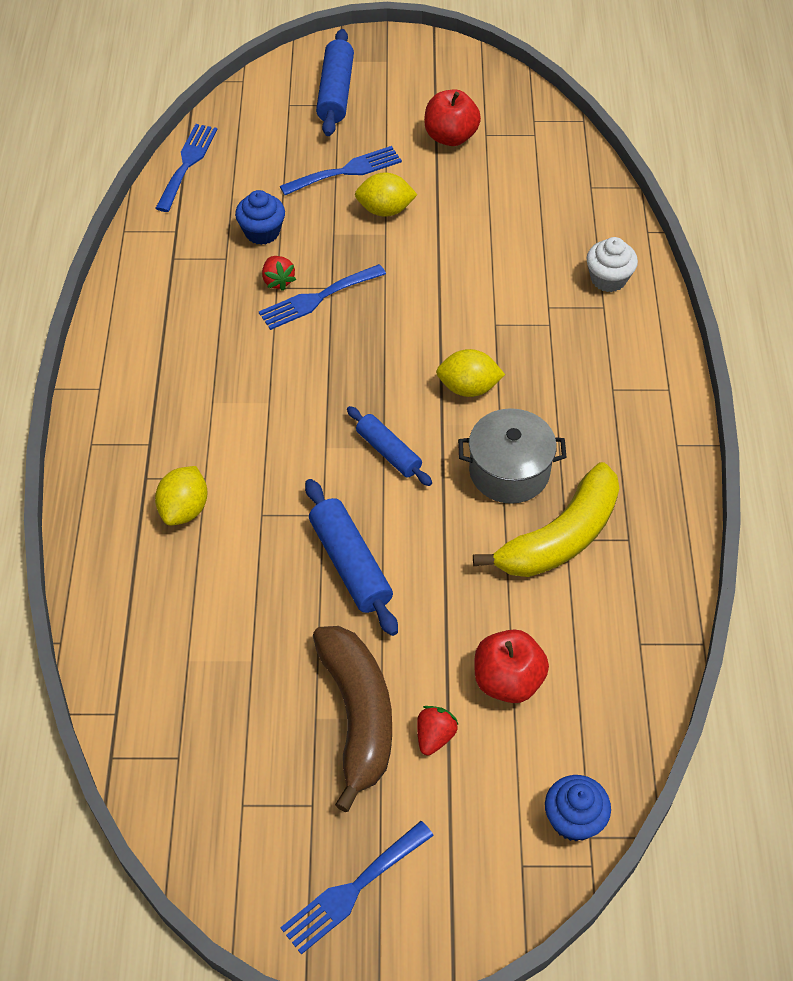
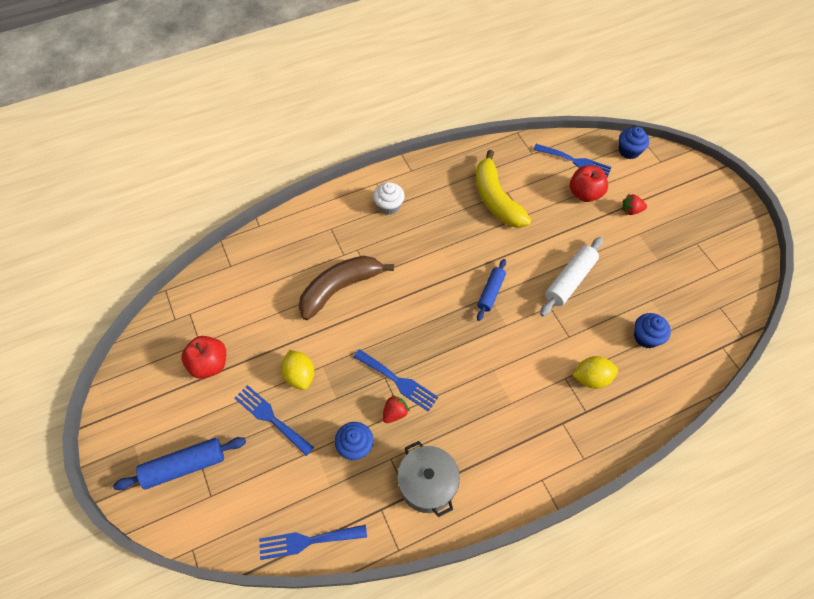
camera: 115 degrees left, 5 degrees up
(198, 614) = (646, 337): none -> blue cupcake
(350, 564) = (570, 280): blue rolling pin -> white rolling pin
(353, 890) = (717, 213): blue fork -> blue fork (575, 161)
(358, 716) = (644, 243): brown banana -> brown banana (340, 288)
(468, 387) = (424, 271): yellow lemon -> none
(509, 471) = (469, 233): grey pot -> grey pot (427, 484)
(560, 537) = (496, 199): yellow banana -> yellow banana turned 135 degrees counterclockwise
(608, 279) = (307, 233): white cupcake -> white cupcake (389, 206)

